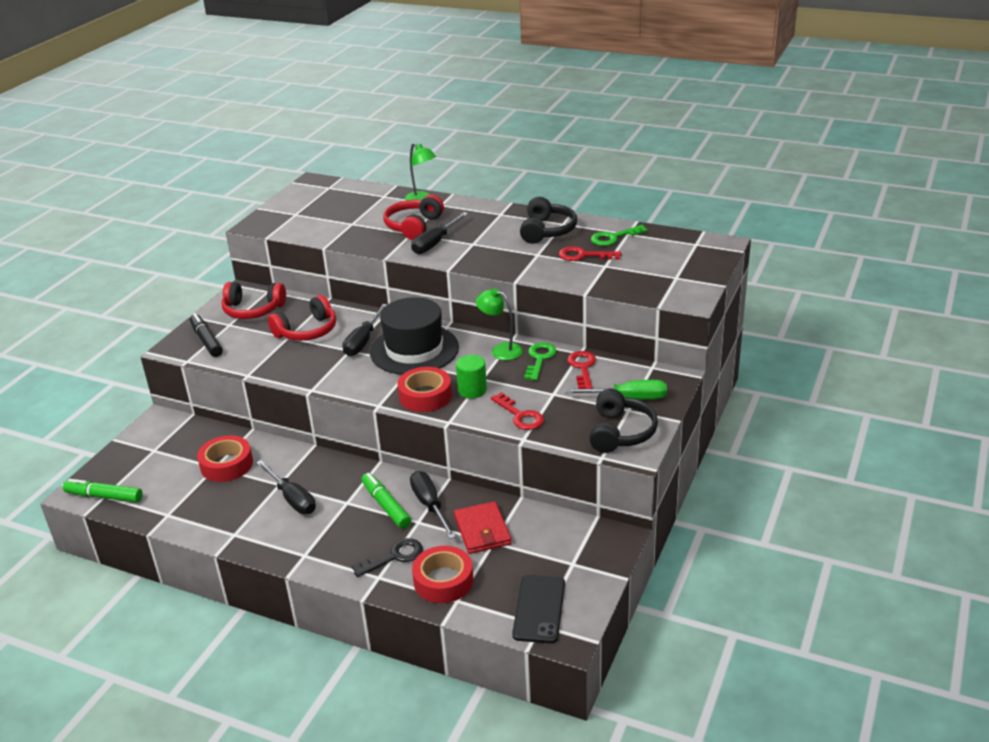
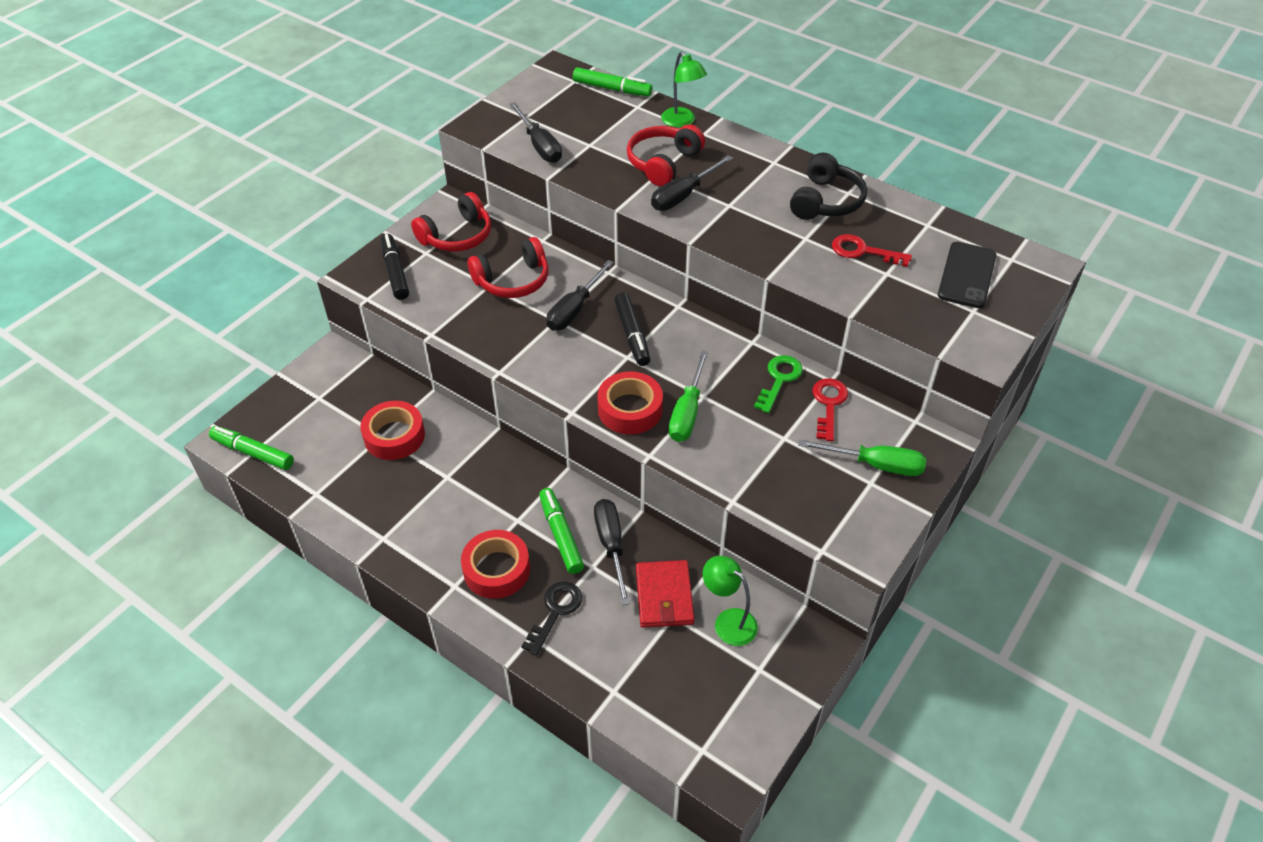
camera: 10 degrees right, 15 degrees up
(253, 310) = (457, 236): red headphones -> red headphones turned 60 degrees counterclockwise
(292, 498) = (457, 501): black screwdriver -> black screwdriver (540, 145)
(360, 188) = (612, 89): none -> green marker
(394, 557) = (555, 611): black key -> black key turned 45 degrees counterclockwise
(414, 350) = (632, 335): black hat -> black marker
(443, 581) = (604, 660): red tape -> red tape (496, 569)
(472, 390) = (687, 412): green cylinder -> green screwdriver
(500, 350) = (735, 356): green lamp -> green lamp (728, 621)
(520, 416) = (737, 464): red key -> none
(539, 609) = (706, 727): black phone -> black phone (967, 275)
(613, 238) = (907, 228): green key -> none
(620, 432) = (853, 517): black headphones -> none

